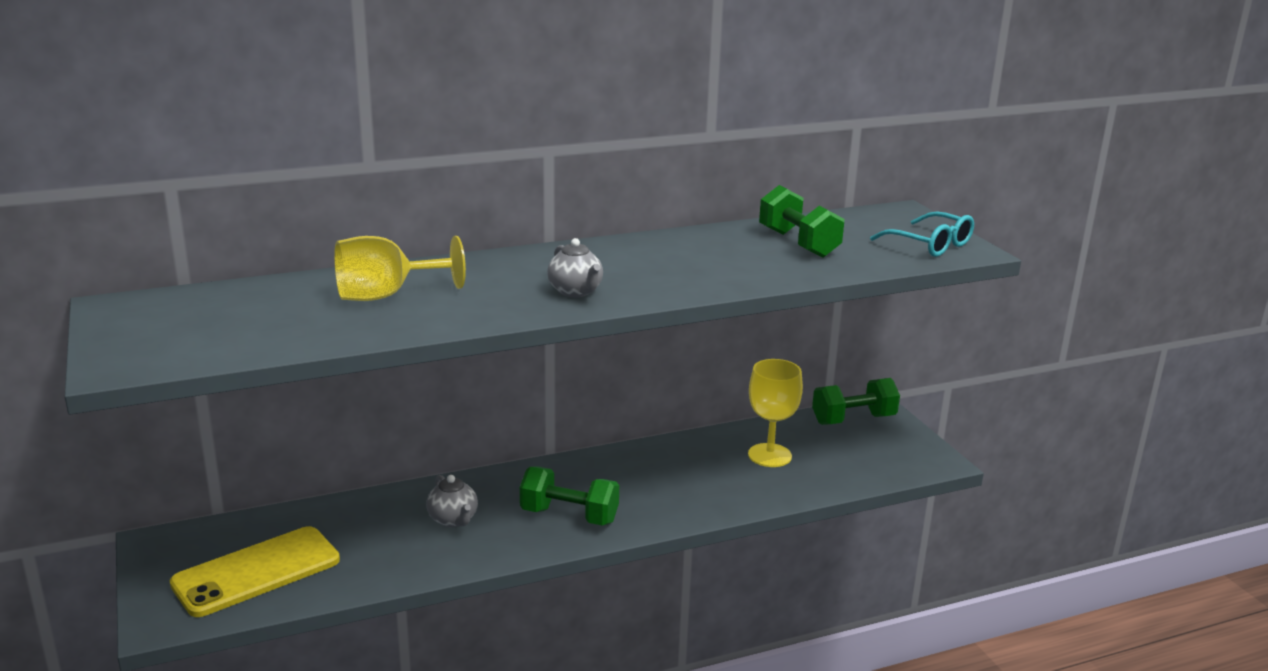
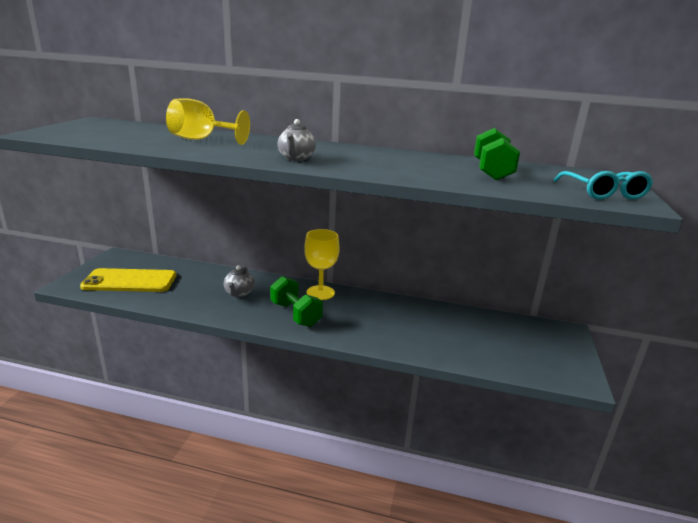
camera: 35 degrees right, 0 degrees up
(769, 455) = (455, 329): yellow goblet -> yellow goblet (320, 293)
(853, 419) = (541, 330): green dumbbell -> none

